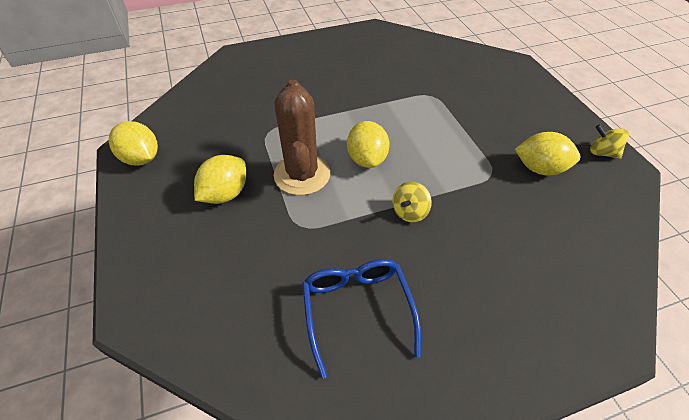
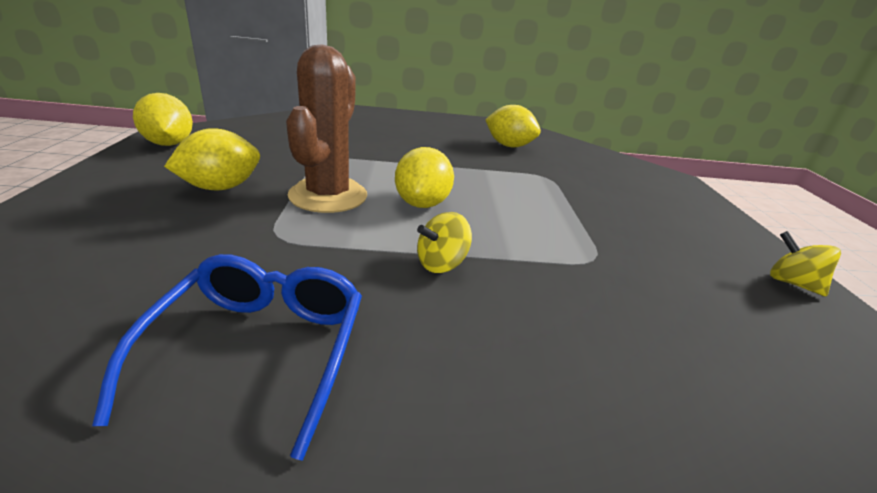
camera: 15 degrees right, 20 degrees down
(540, 168) = (676, 273): yellow lemon -> yellow lemon (509, 146)

